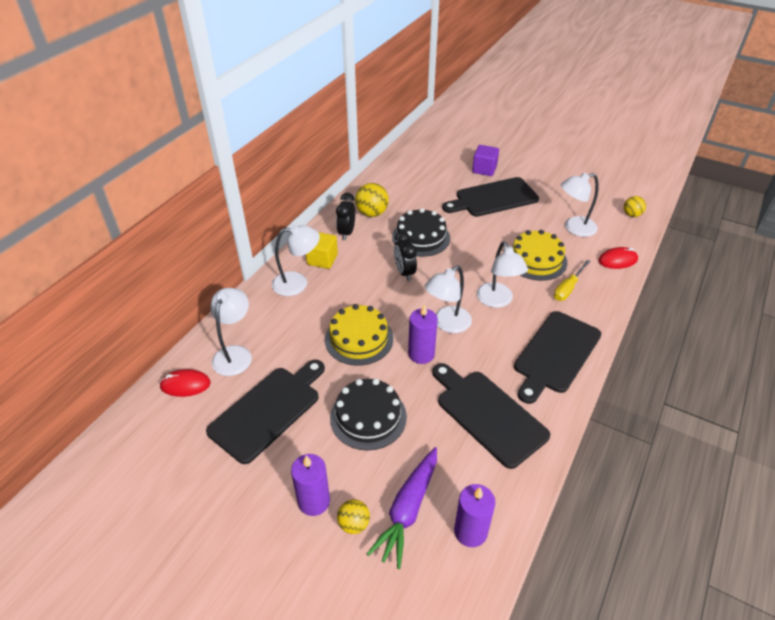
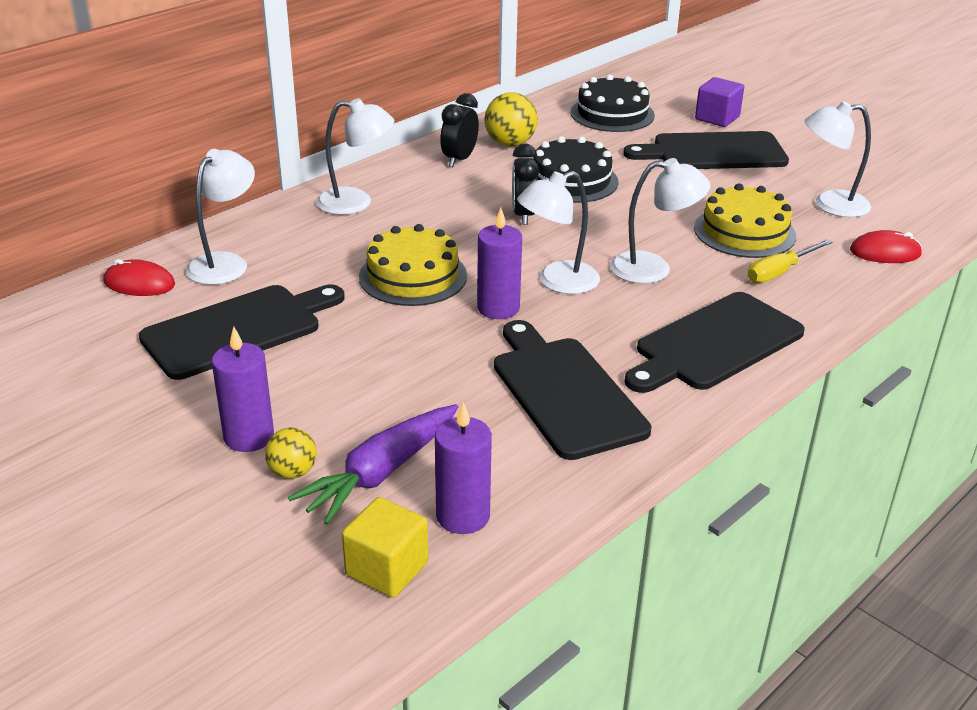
camera: 15 degrees right, 10 degrees down
(322, 259) = (407, 183): yellow cube -> yellow cube (387, 569)
(368, 417) = (379, 362): black cake -> black cake (612, 114)
(497, 301) = (653, 268): white lamp -> white lamp turned 90 degrees counterclockwise
(631, 215) = (941, 203): yellow ball -> none

